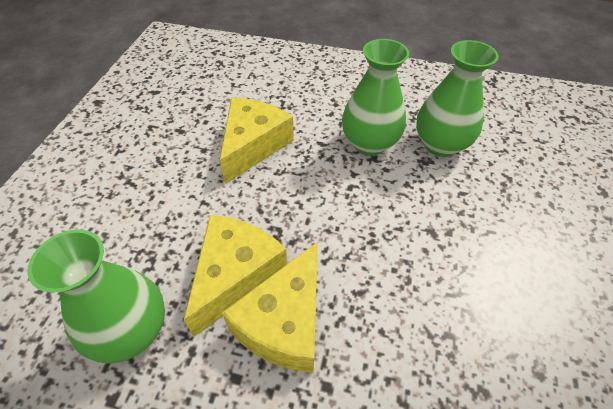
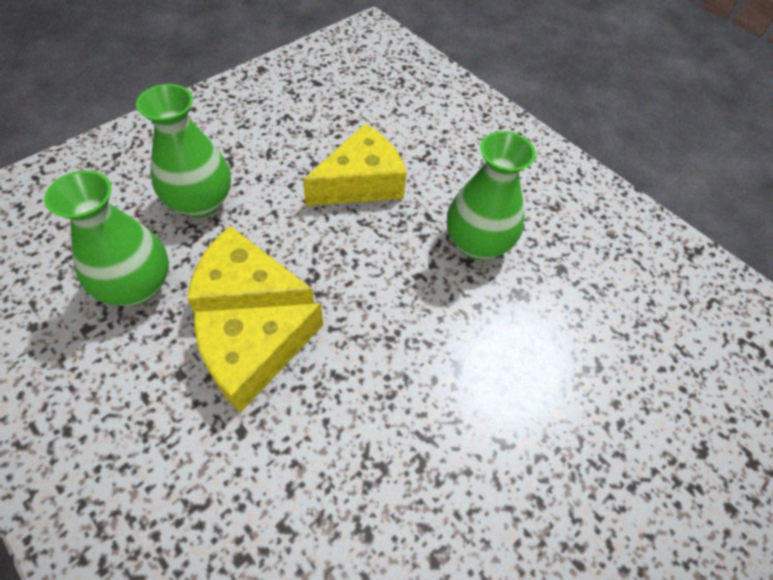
camera: 30 degrees right, 5 degrees up
(235, 275) = (247, 292): yellow cheese -> yellow cheese turned 135 degrees counterclockwise
(440, 145) = (554, 287): green vase -> green vase (200, 202)

